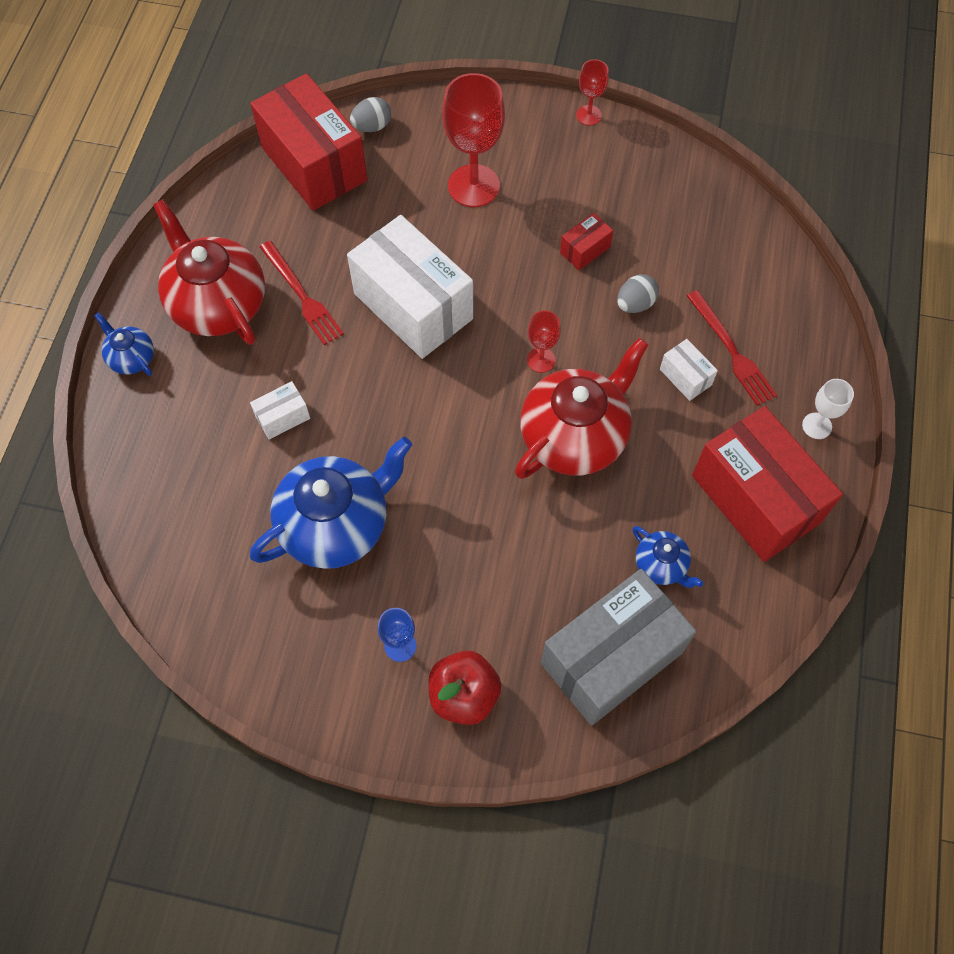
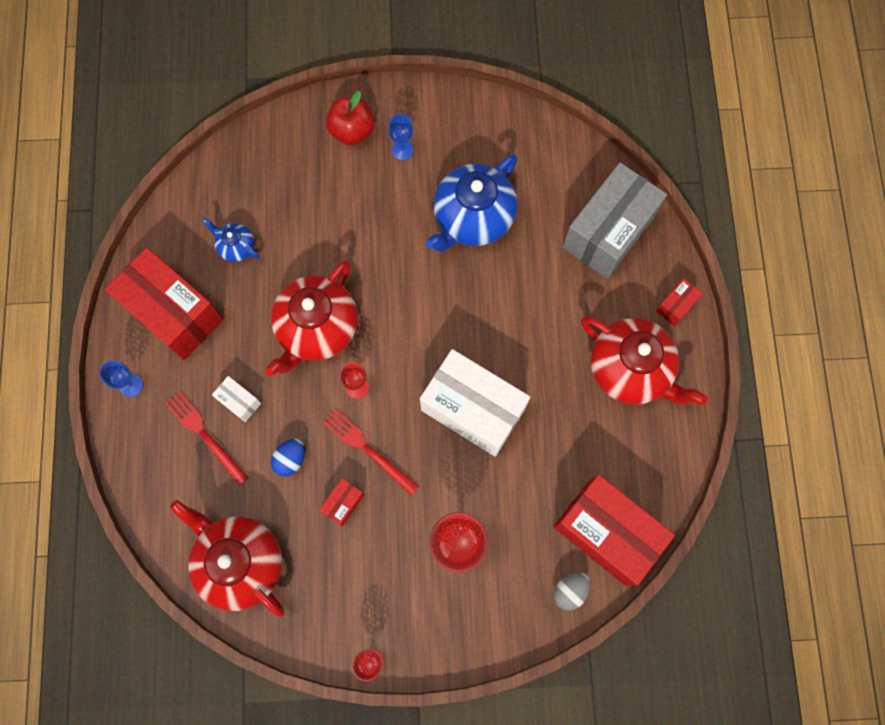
camera: 165 degrees right, 10 degrees up
(131, 358) = (676, 305): blue teapot -> red box
(283, 417) = (541, 287): white box -> none
(302, 295) = (566, 395): red fork -> red fork (367, 449)
(611, 658) = (260, 176): grey box -> grey box (608, 232)
(635, 304) = (290, 459): grey egg -> blue egg
(707, 222) = (240, 562): none -> red teapot
(817, 426) = (131, 385): white goblet -> blue goblet

